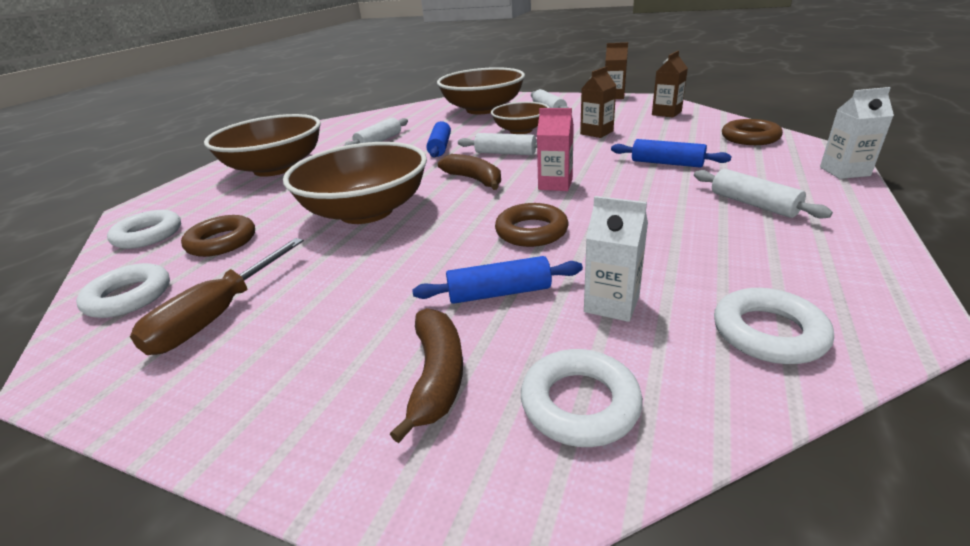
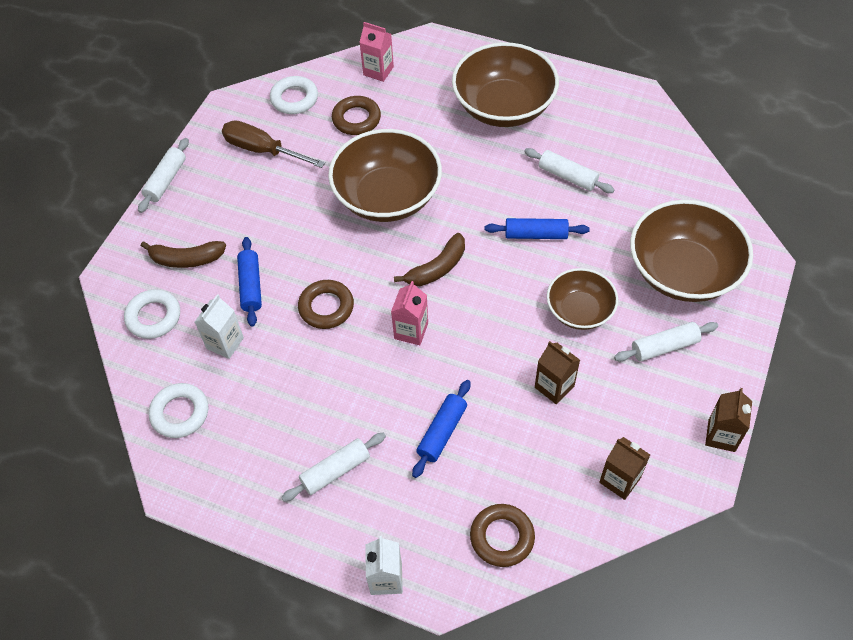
camera: 90 degrees right, 25 degrees up
(148, 235) = (378, 71): white ring -> pink carton
(505, 153) = (503, 294): white rolling pin -> white rolling pin (166, 180)

